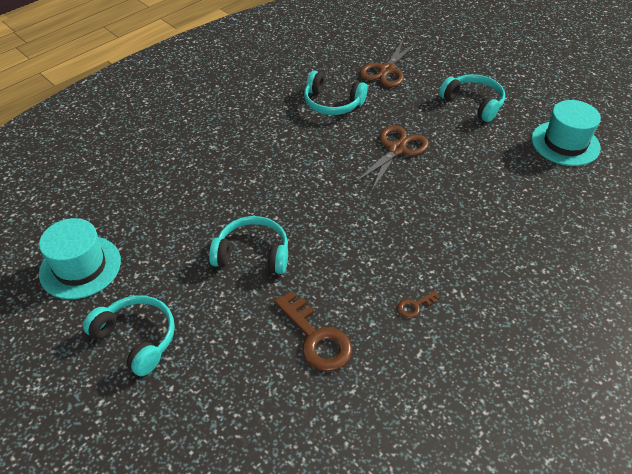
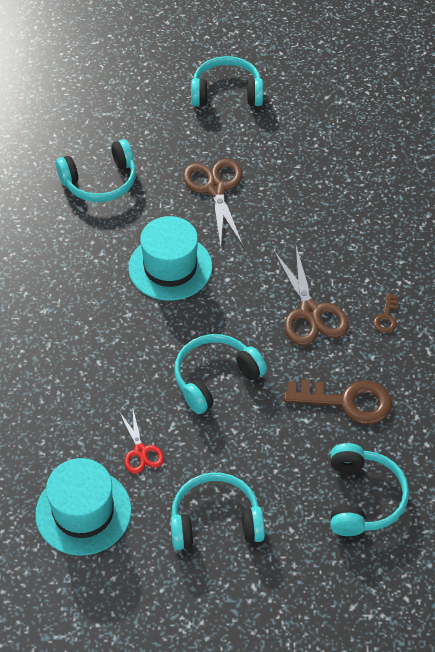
camera: 45 degrees left, 5 degrees up
(155, 260) = (141, 451): none -> red scissors
(242, 412) = (362, 498): none -> turquoise headphones
(387, 70) = (108, 108): brown scissors -> brown scissors (310, 312)
(565, 143) = (342, 83): turquoise hat -> turquoise hat (170, 267)

